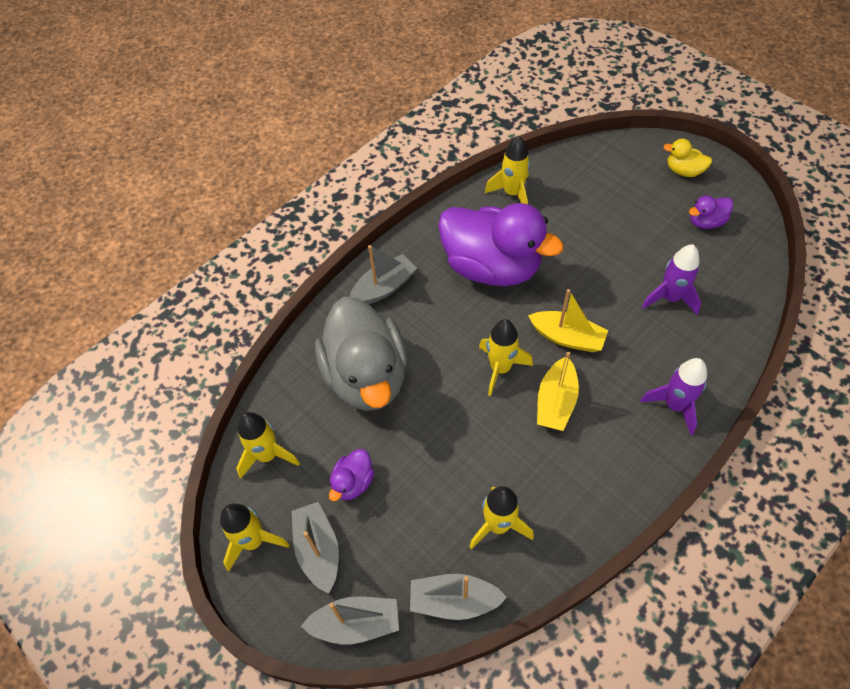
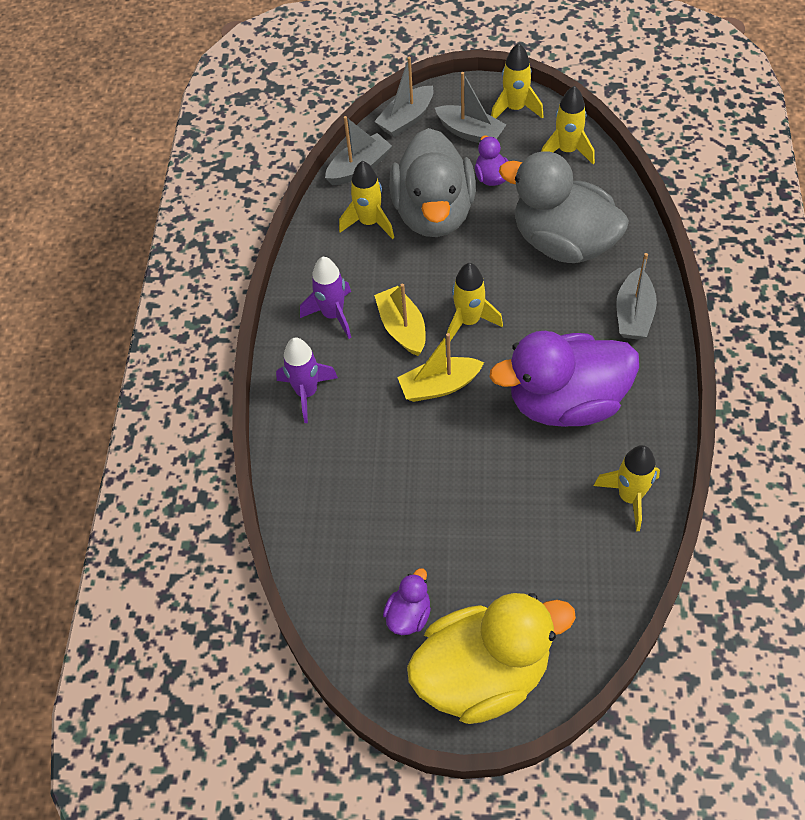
camera: 140 degrees right, 0 degrees up
(435, 487) = (434, 213): none -> grey duck
(670, 298) = (381, 492): purple rocket -> purple rocket (333, 315)
(683, 171) = (483, 674): yellow duck -> yellow duck, size x2.37

